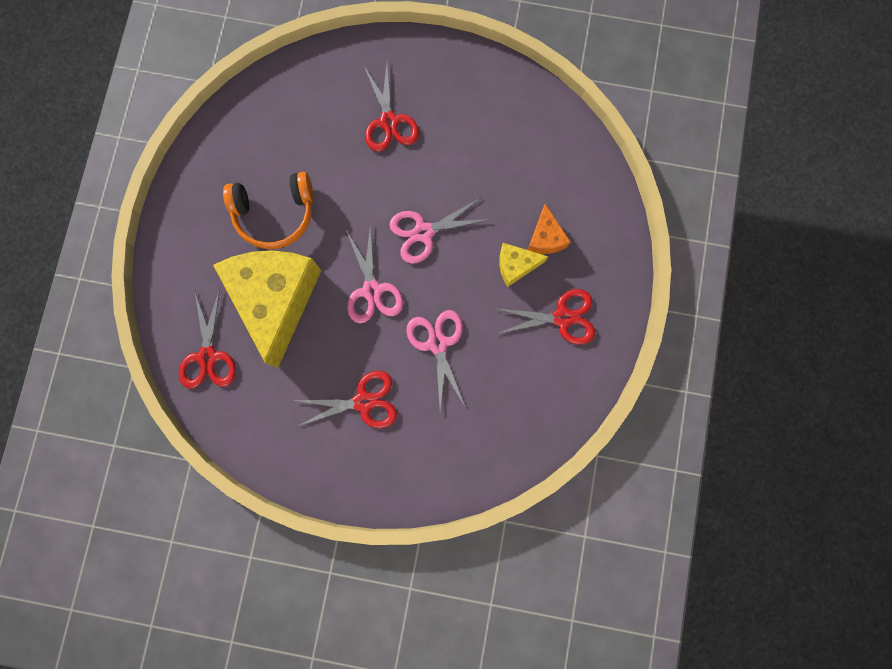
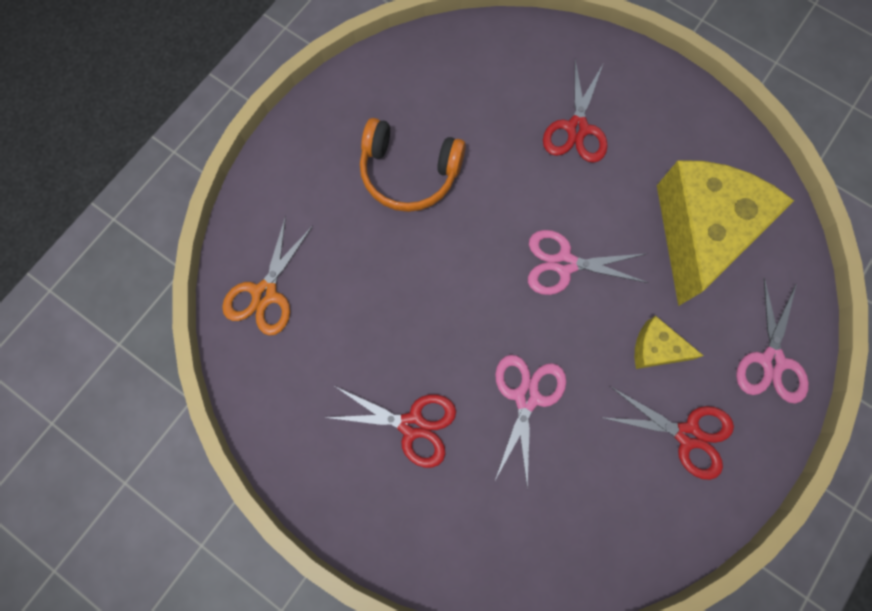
camera: 25 degrees right, 5 degrees down
(208, 356) = (265, 293): red scissors -> orange scissors
(276, 300) = (367, 265): yellow cheese -> yellow cheese (700, 232)
(372, 290) = (478, 302): pink scissors -> pink scissors (771, 361)
(545, 238) = (704, 332): orange cheese -> none

